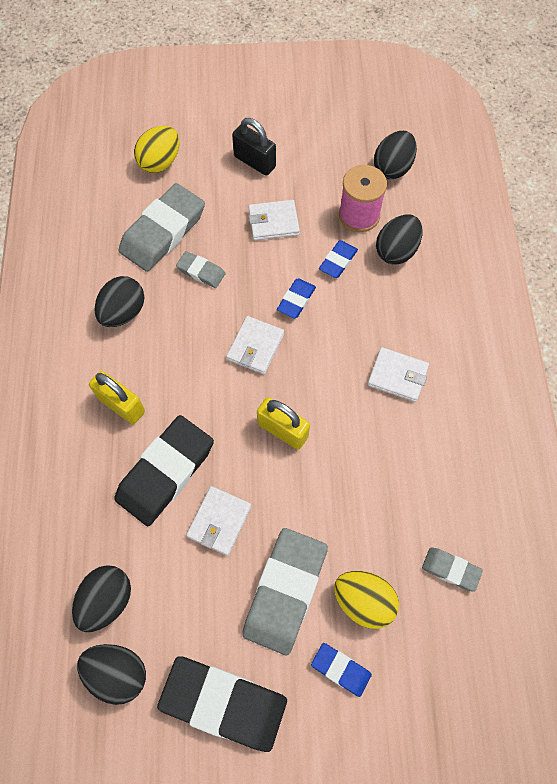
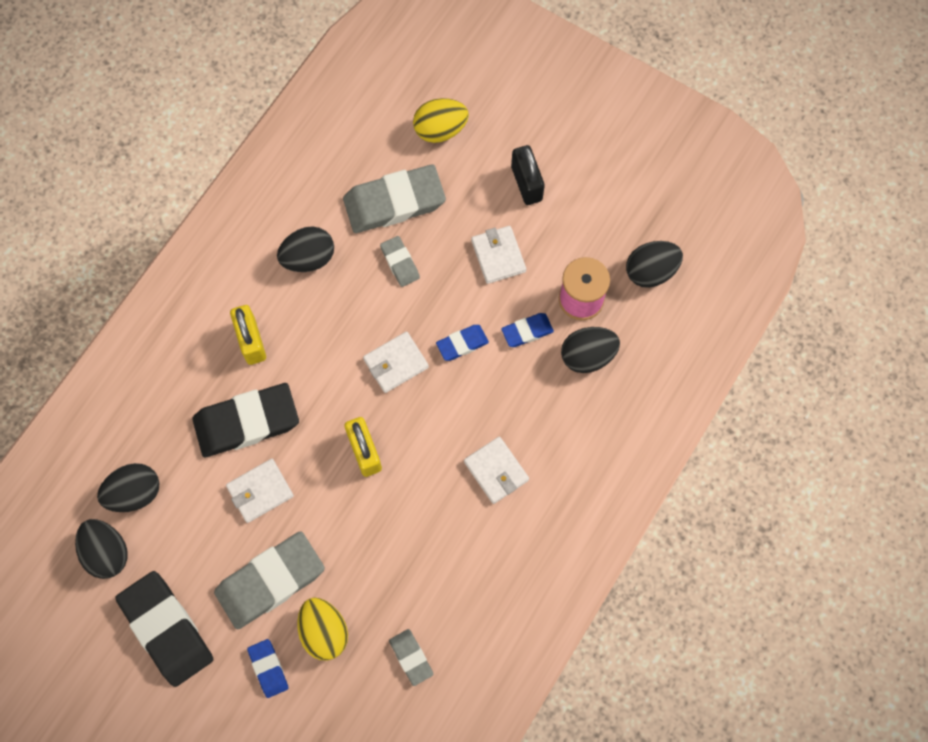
camera: 35 degrees right, 5 degrees up
(273, 222) = (498, 256): white wallet -> white wallet turned 45 degrees clockwise

